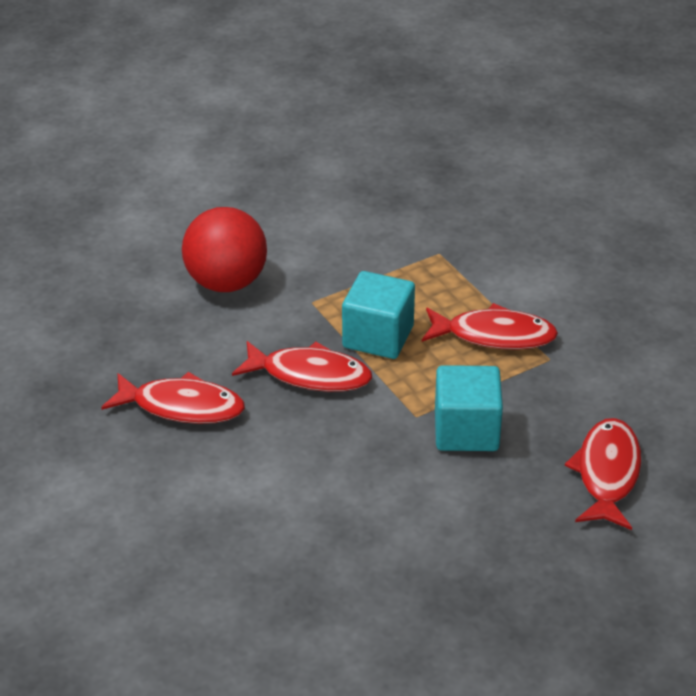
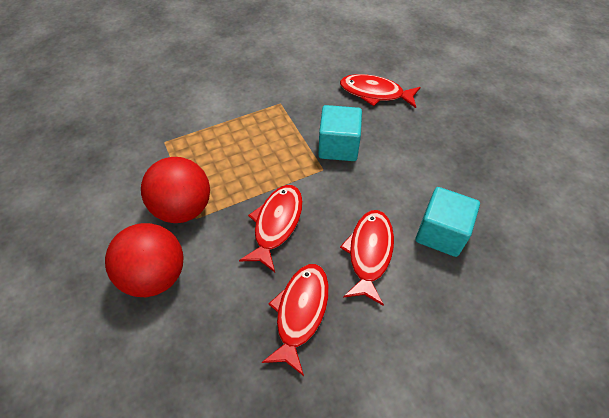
camera: 85 degrees left, 15 degrees up
(326, 289) = (183, 208): none -> red ball
(378, 337) = (243, 182): turquoise cube -> turquoise cube (441, 233)
(494, 335) = (254, 124): red fish -> red fish (369, 253)

